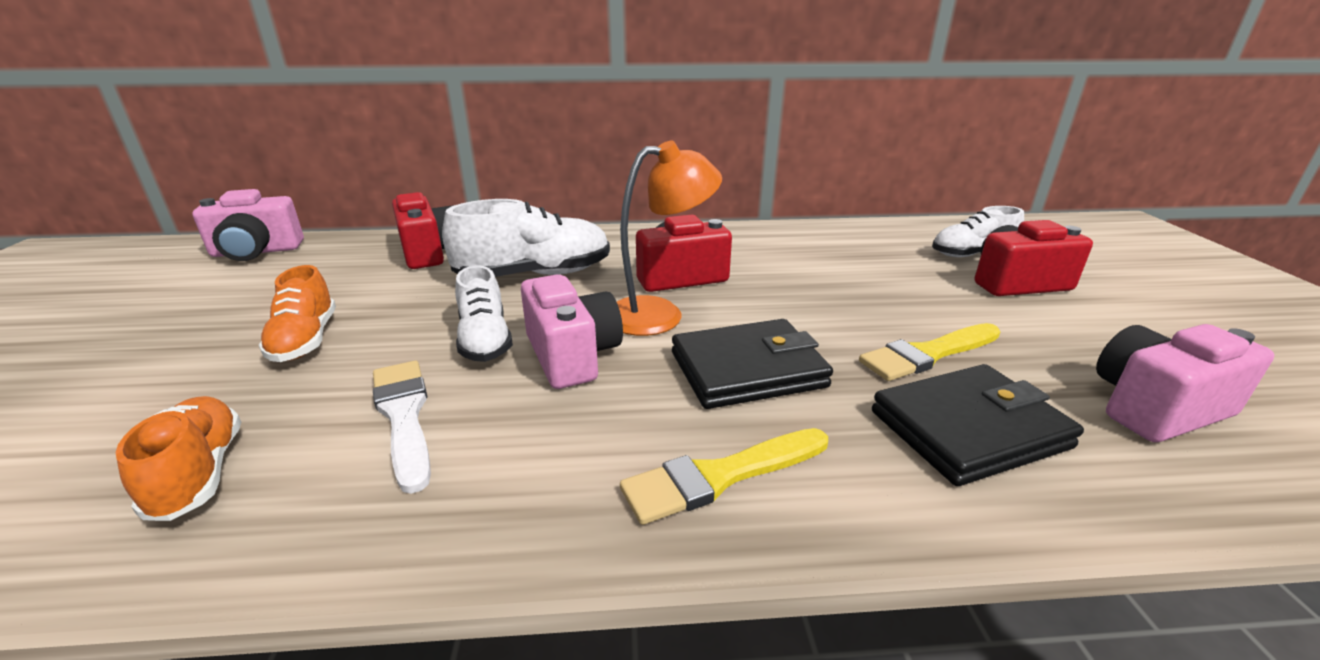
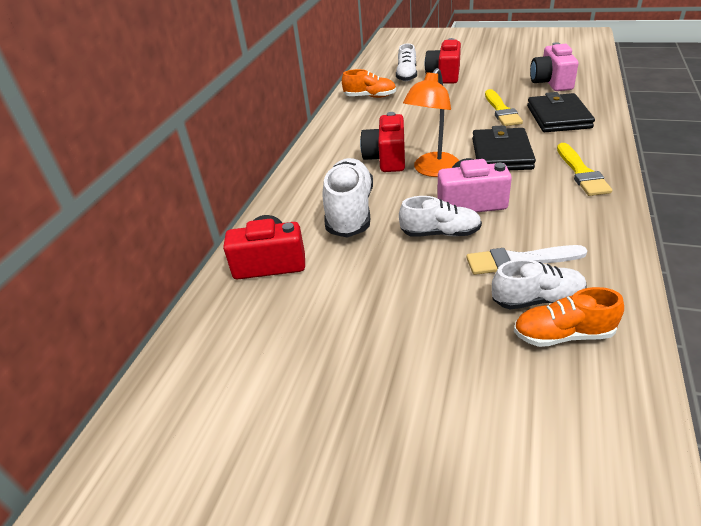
camera: 65 degrees left, 10 degrees up
(256, 252) = (179, 386): pink camera -> none
(297, 441) = (537, 299): none -> white shoe
(305, 340) = (407, 316): orange shoe -> orange shoe (370, 97)
(659, 314) = (432, 170): orange lamp -> orange lamp turned 150 degrees counterclockwise

